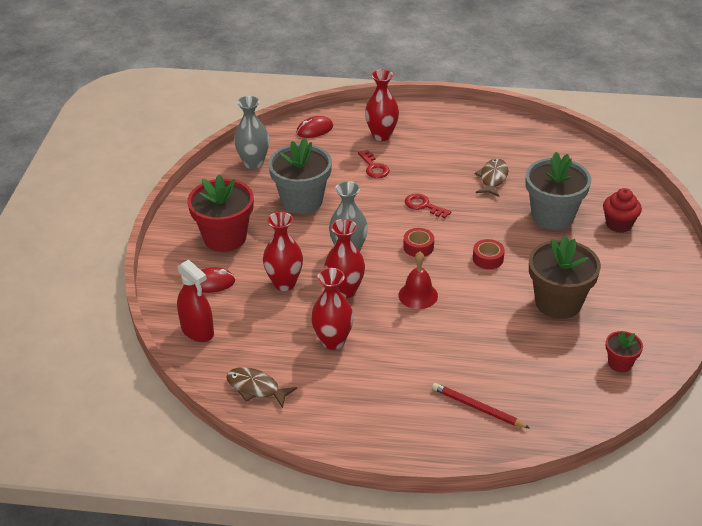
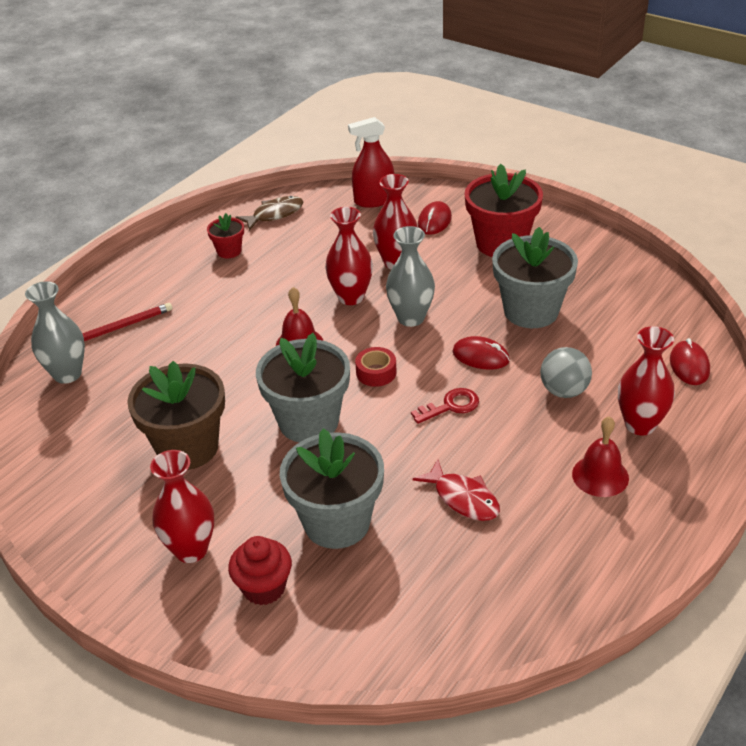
camera: 120 degrees right, 0 degrees up
(253, 163) = (635, 295): grey vase -> grey vase (67, 374)
(333, 341) = (288, 269): red vase -> red vase (191, 549)
(366, 208) = (480, 356): none -> red mouse
(374, 167) = (564, 391): red key -> grey ball
(434, 139) = (600, 476): none -> red bell
(488, 259) = (308, 421): red tape -> grey flower pot
(492, 178) = (463, 498): brown fish -> red fish
(620, 363) = (61, 452): red flower pot -> red flower pot (229, 251)

